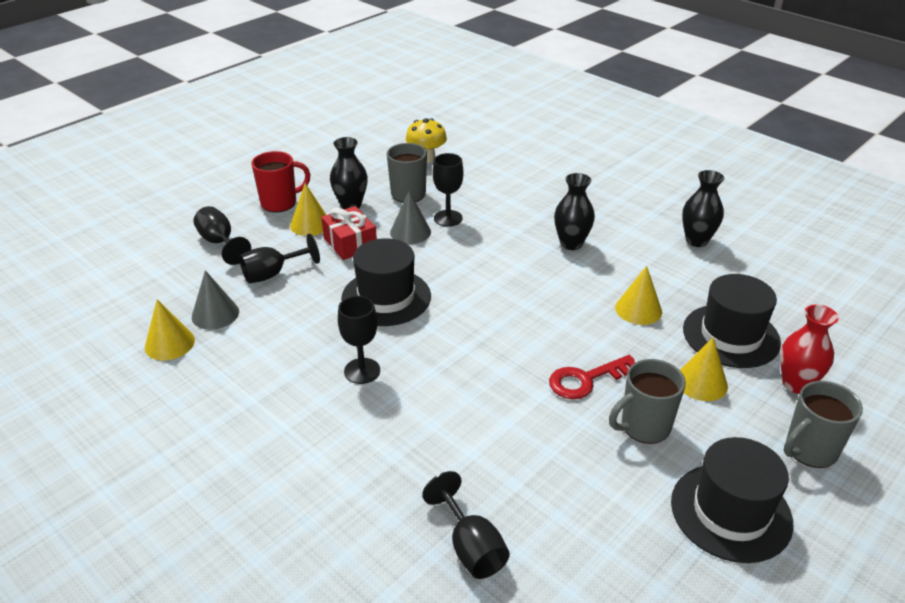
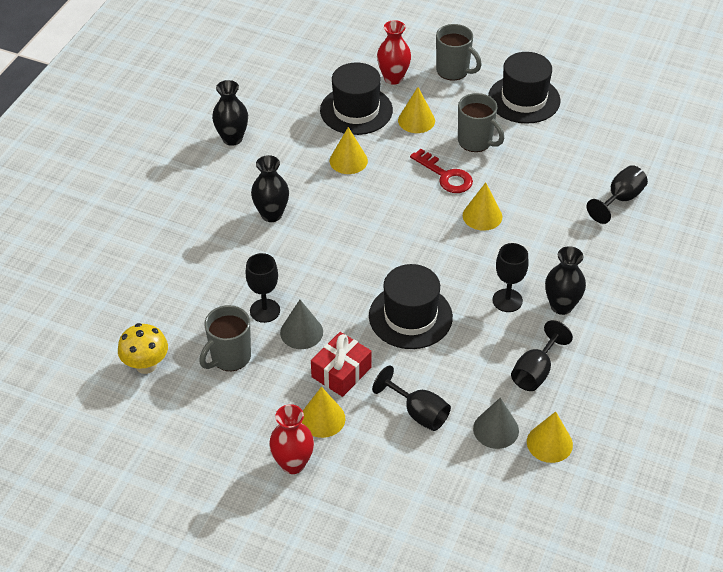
camera: 110 degrees left, 10 degrees up
(220, 243) = (390, 482): black goblet -> black goblet (535, 371)
(280, 203) = (293, 464): red mug -> red vase
(351, 205) = (271, 398): black vase -> black vase (561, 306)
(503, 391) = (482, 216): none -> yellow cone

